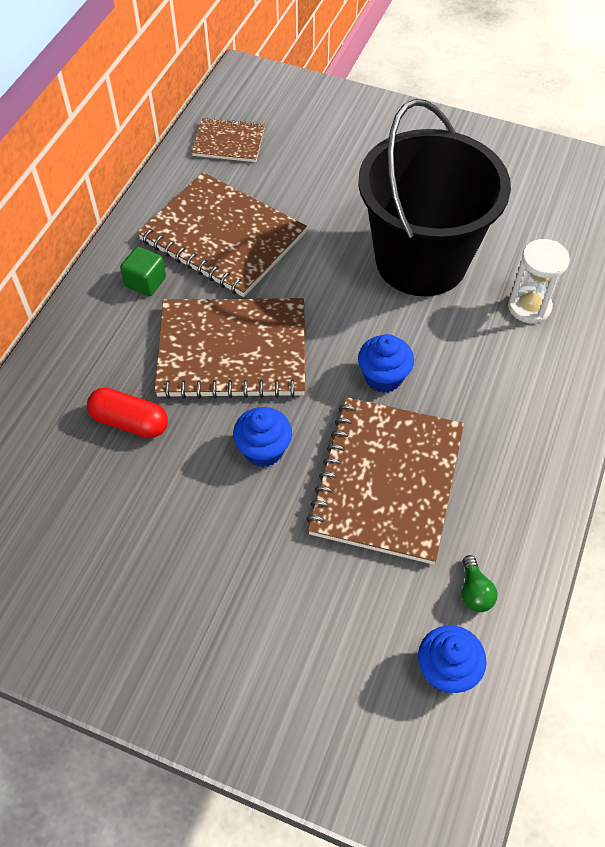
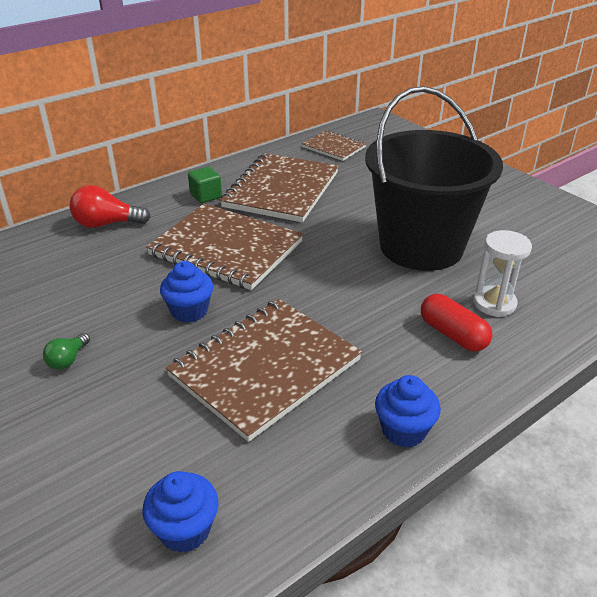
camera: 30 degrees right, 20 degrees down
(68, 374) = (107, 224): none -> red light bulb
(130, 422) = (116, 261): red capsule -> red capsule (452, 334)
(223, 237) = (281, 190): brown notebook -> brown notebook turned 45 degrees clockwise
(383, 377) = (325, 303): blue cupcake -> blue cupcake (404, 430)
(474, 592) = (267, 481): green light bulb -> green light bulb (68, 359)

